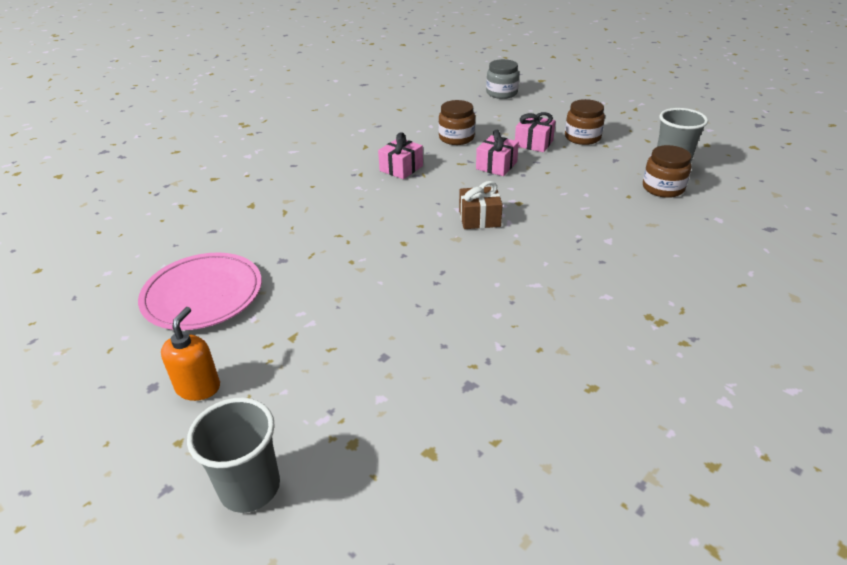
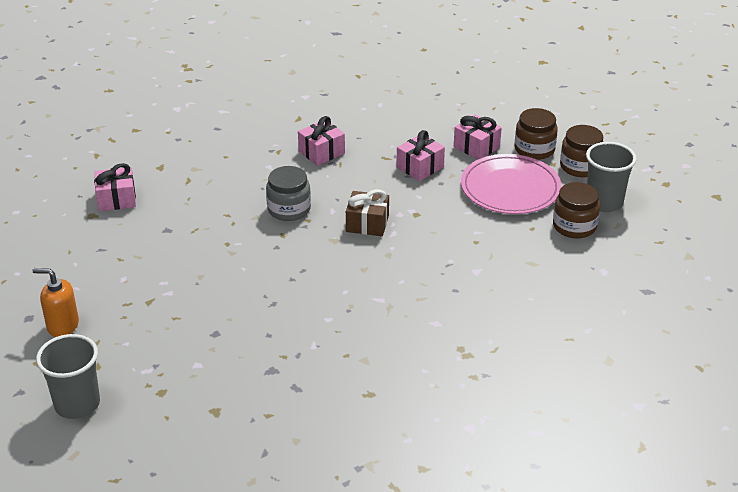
camera: 15 degrees right, 0 degrees up
(198, 387) = (62, 326): orange soap dispenser -> orange soap dispenser turned 105 degrees counterclockwise
(203, 295) = (89, 249): pink plate -> pink plate (510, 188)
(216, 241) = (116, 199): none -> pink gift
(456, 138) = (398, 125): brown jar -> brown jar (580, 167)
(501, 93) = (484, 73): grey jar -> grey jar (289, 209)

